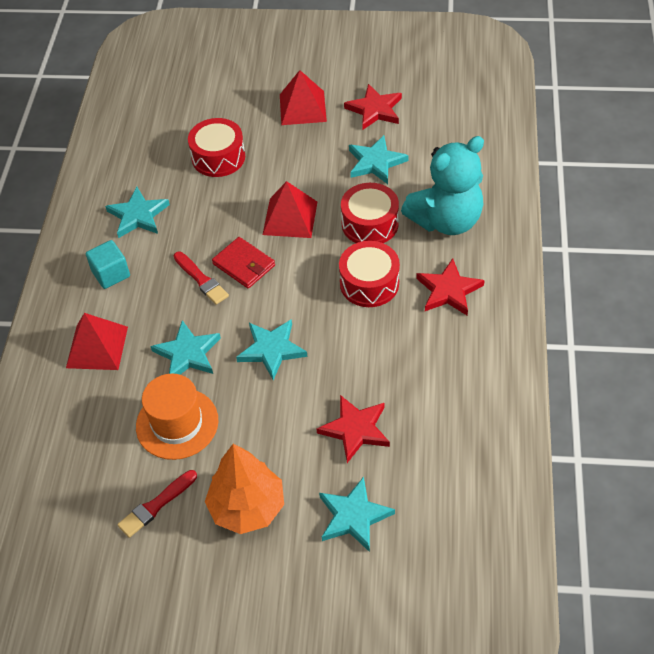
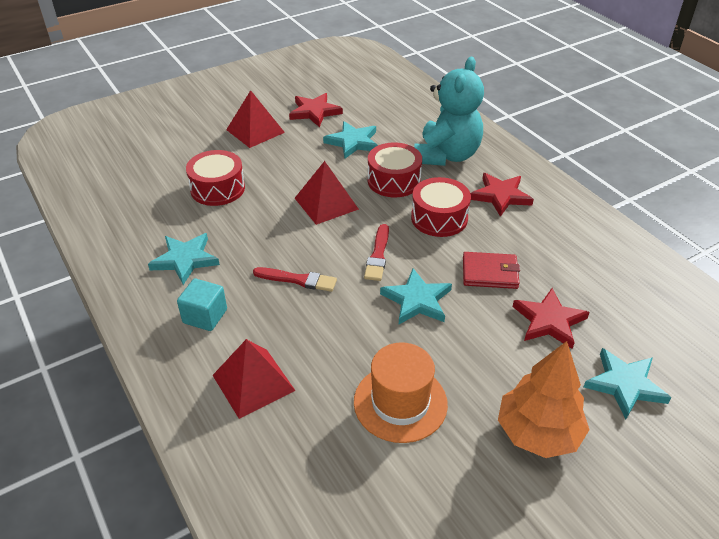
camera: 40 degrees left, 10 degrees down
(156, 505) = (459, 485): red brush -> red brush (378, 255)
(187, 354) = (348, 341): turquoise star -> none
(244, 265) = (324, 252): red wallet -> red wallet (490, 273)

